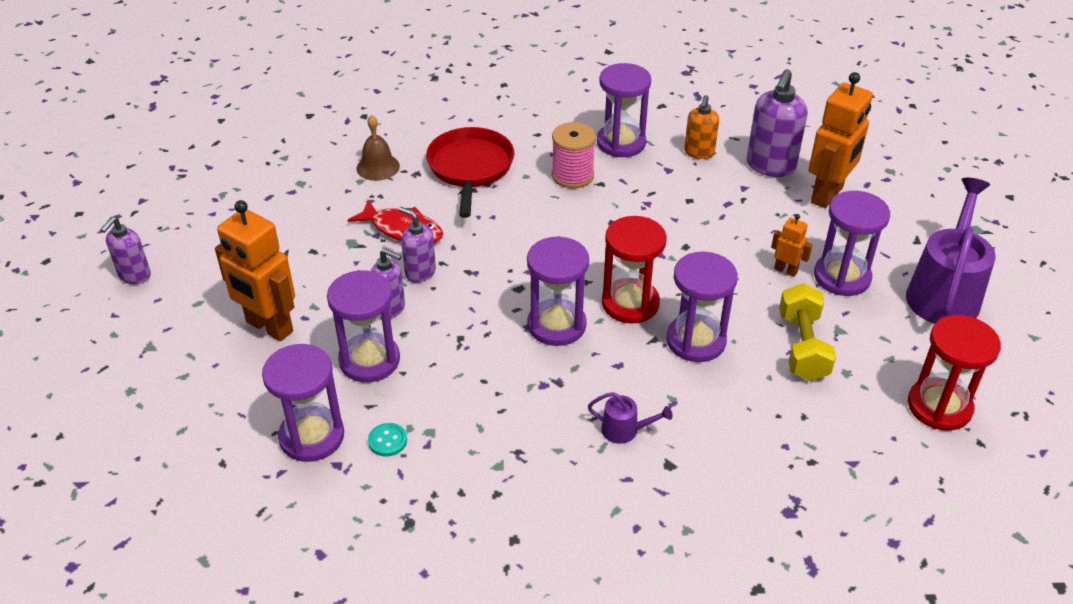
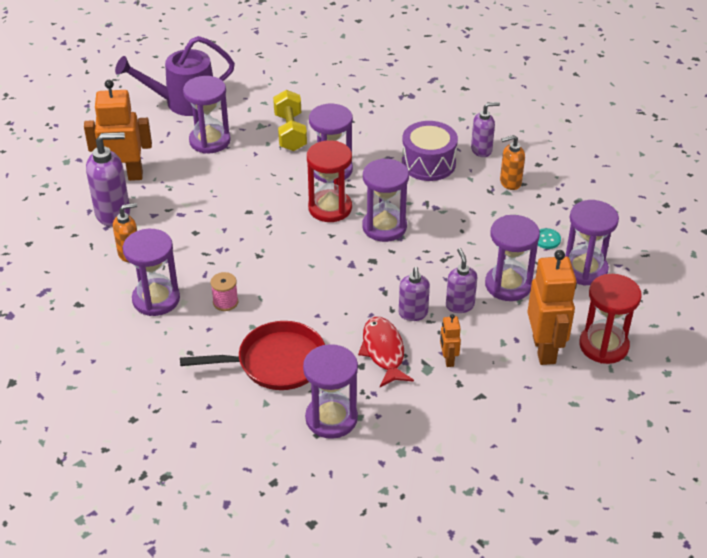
camera: 130 degrees left, 0 degrees up
(134, 275) = (599, 462): purple soap dispenser -> purple soap dispenser (481, 150)
(378, 167) = (331, 418): brown bell -> purple hourglass
(470, 168) = (275, 362): red pan -> red pan turned 150 degrees counterclockwise
(511, 482) = (510, 182): none -> orange soap dispenser
(572, 175) = (225, 302): pink spool -> pink spool, size x0.64
(625, 430) = (428, 163): purple watering can -> purple drum
(786, 270) = (227, 163): orange robot -> orange robot (448, 359)
(802, 347) = (290, 132): yellow dumbbell -> yellow dumbbell turned 60 degrees counterclockwise
(939, 406) = (283, 77): red hourglass -> red hourglass (603, 346)

